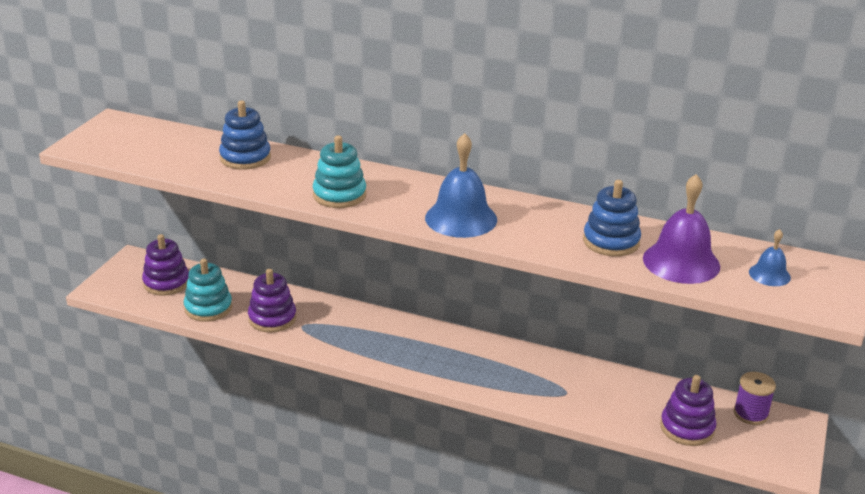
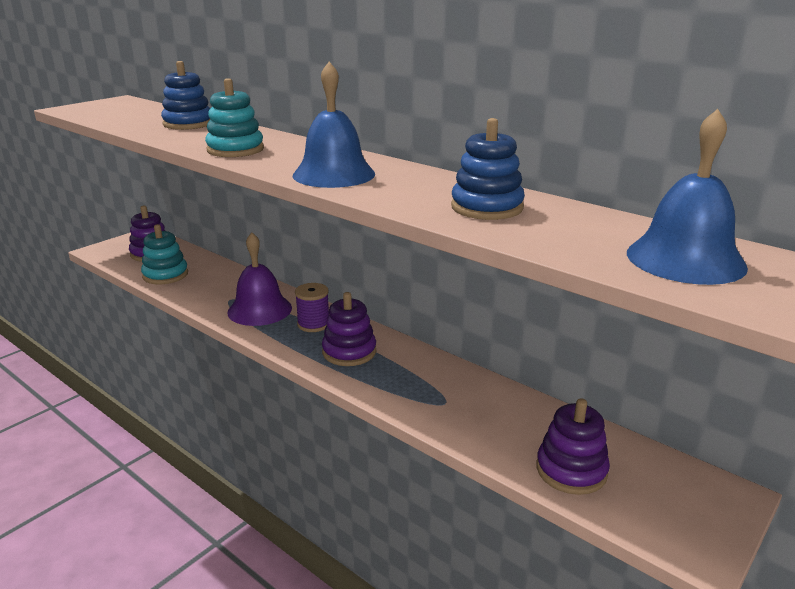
camera: 20 degrees right, 5 degrees down
(272, 318) = (210, 290): purple stacking toy -> purple stacking toy (349, 352)
(681, 262) = (563, 233): purple bell -> purple bell (259, 310)
(750, 414) = (667, 471): purple spool -> purple spool (313, 324)
(769, 274) = (685, 259): blue bell -> blue bell, size x1.90

